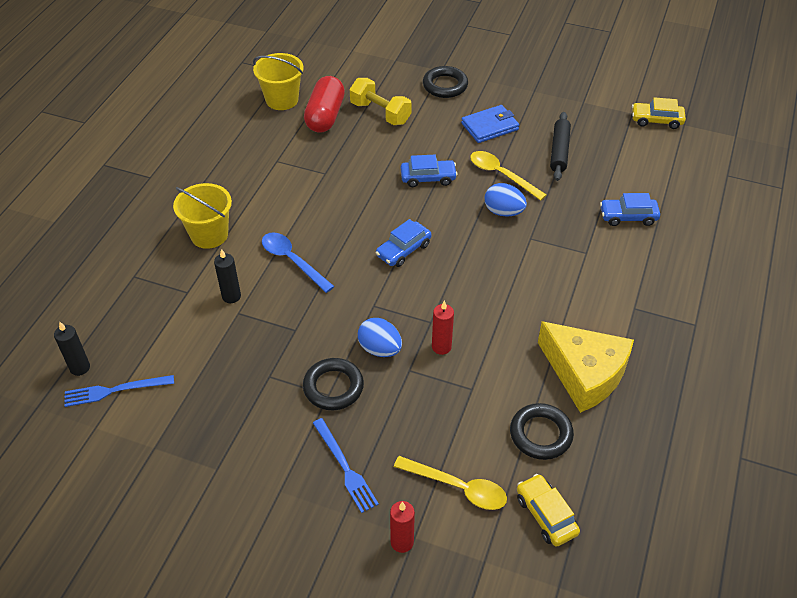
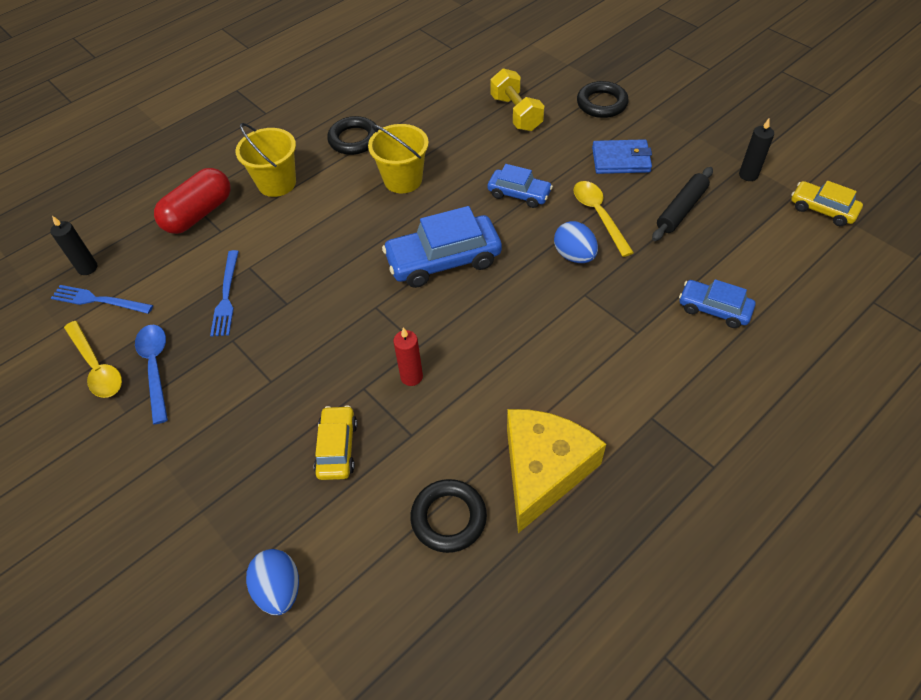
camera: 30 degrees right, 5 degrees up
(231, 296) = (254, 249): black candle -> black candle (748, 175)
(282, 100) = (431, 74): yellow bucket -> yellow bucket (403, 180)
(292, 261) = (331, 234): blue spoon -> blue spoon (155, 368)
(325, 116) = (460, 101): red capsule -> red capsule (199, 214)
(333, 387) = (280, 375): black ring -> black ring (354, 139)
(345, 467) = (234, 463): blue fork -> blue fork (226, 296)
(380, 349) = (350, 354): blue egg -> blue egg (279, 589)
(402, 542) = (231, 569): red candle -> none
(403, 250) = (443, 260): blue car -> blue car, size x1.70
(458, 487) = (324, 536): yellow spoon -> yellow spoon (97, 367)
(546, 515) = (392, 613): yellow car -> yellow car (337, 448)
(585, 373) = (543, 470): yellow cheese -> yellow cheese turned 135 degrees counterclockwise

